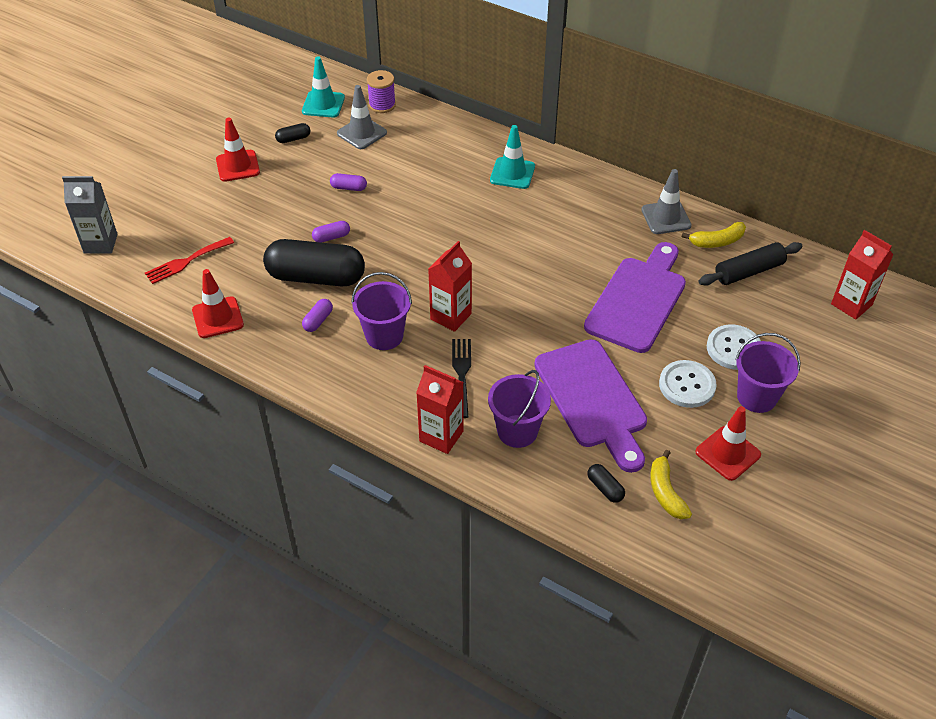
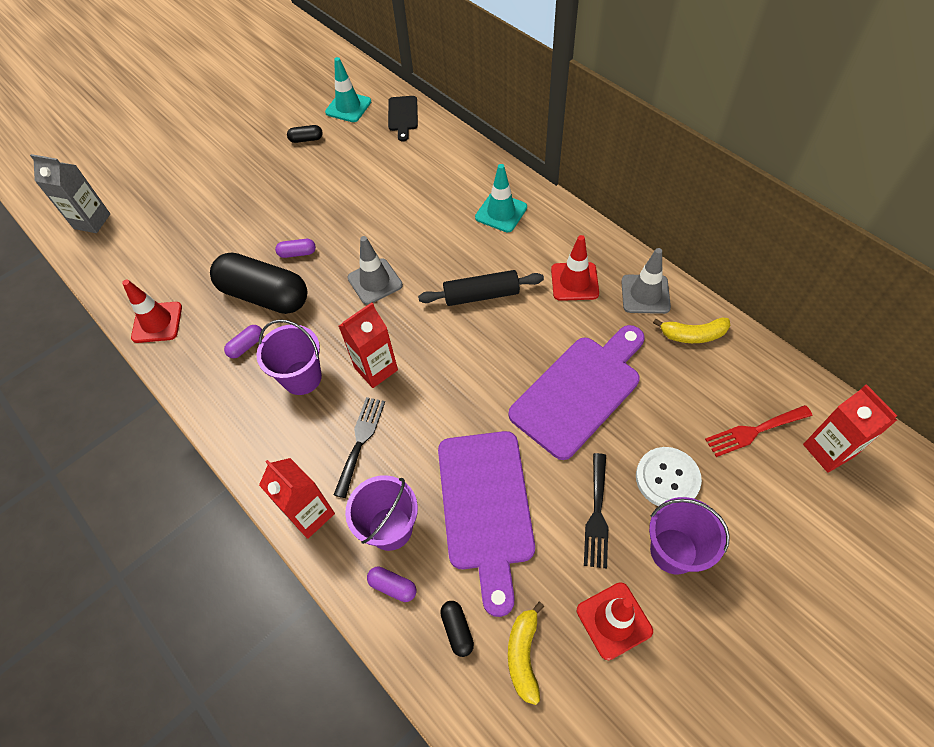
camera: 20 degrees right, 10 degrees up
(186, 262) = (156, 255): red fork -> red fork (754, 431)
(238, 166) = (244, 160): red traffic cone -> red traffic cone (574, 281)
(348, 188) = (335, 201): purple capsule -> purple capsule (393, 586)
(361, 133) = (371, 143): grey traffic cone -> grey traffic cone (375, 281)
(382, 105) = (403, 116): purple spool -> black cutting board
(687, 385) = (597, 515): white button -> black fork
(749, 272) = (717, 381): black rolling pin -> black rolling pin (481, 295)

